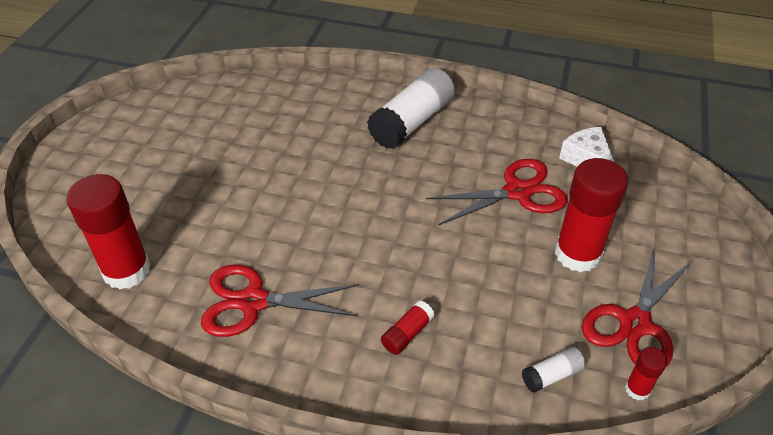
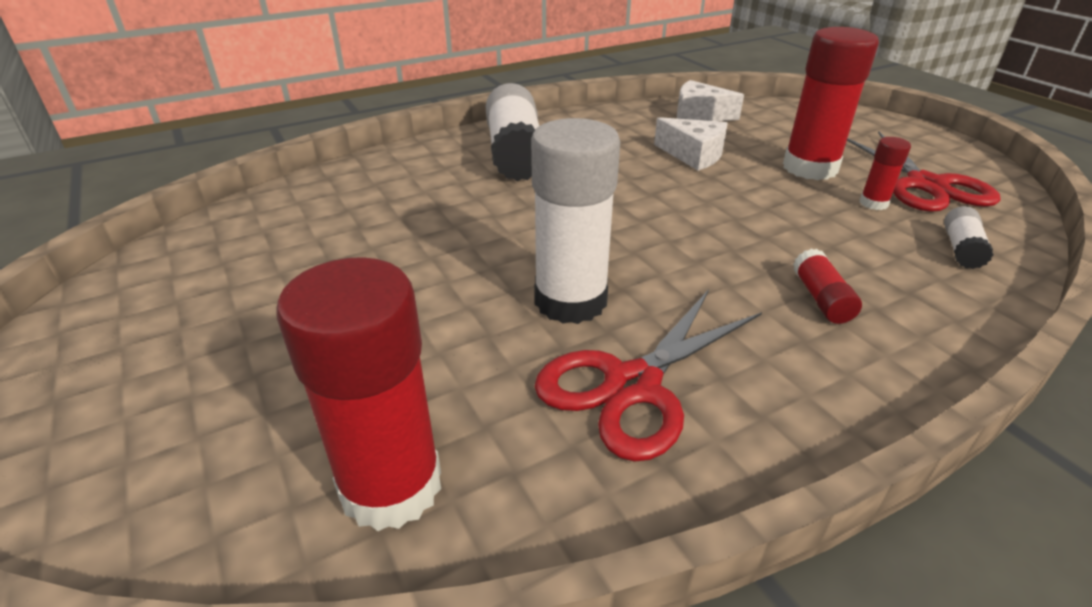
camera: 45 degrees left, 10 degrees down
(293, 241) = (570, 301): none -> white glue stick
(517, 192) = (693, 155): red scissors -> white cheese
(637, 389) = (1012, 220): red glue stick -> red glue stick (873, 203)

